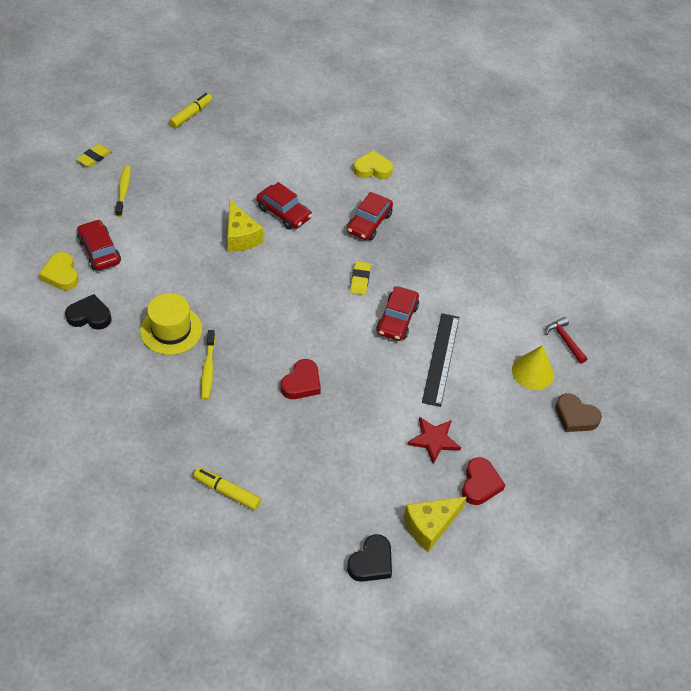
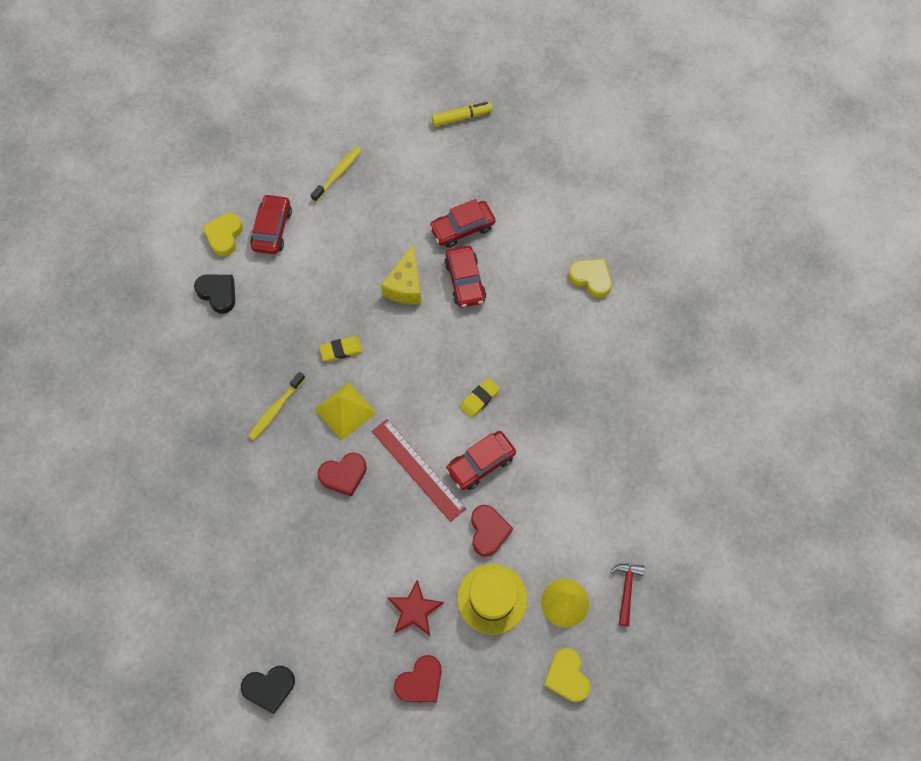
camera: 40 degrees right, 15 degrees up
(94, 157) = (338, 121): yellow eraser -> yellow eraser (341, 350)
(171, 330) = (274, 349): yellow hat -> yellow hat (492, 599)
(227, 491) = (205, 540): yellow marker -> none
(265, 340) = (345, 410): none -> yellow pyramid
(355, 348) = (418, 469): none -> red ruler
(369, 223) = (538, 340): red car -> red car (462, 228)
(430, 526) = (344, 690): yellow cheese -> none
(441, 358) = (488, 531): black ruler -> red heart
(575, 416) = (566, 676): brown heart -> yellow heart

